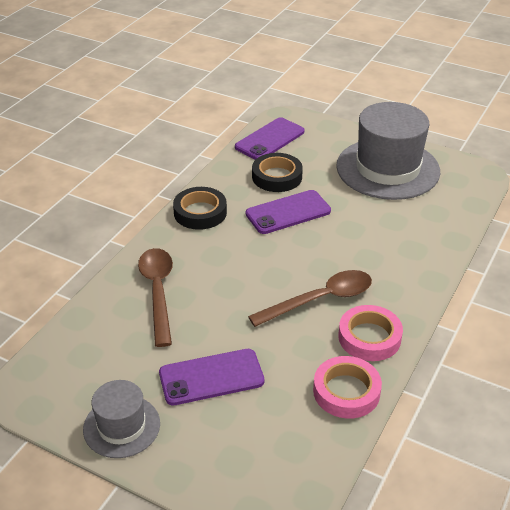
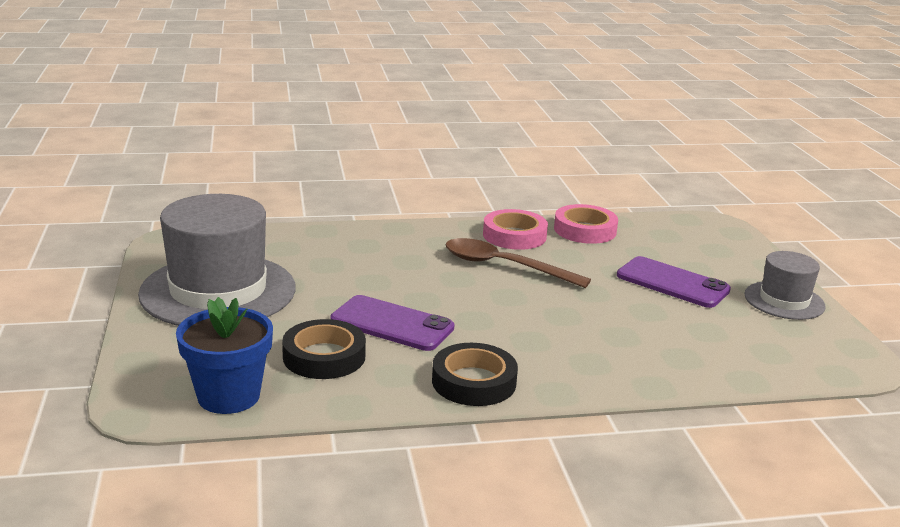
camera: 130 degrees left, 15 degrees down
(158, 292) = (636, 350): brown spoon -> none
(270, 139) = (229, 396): purple phone -> blue flower pot

